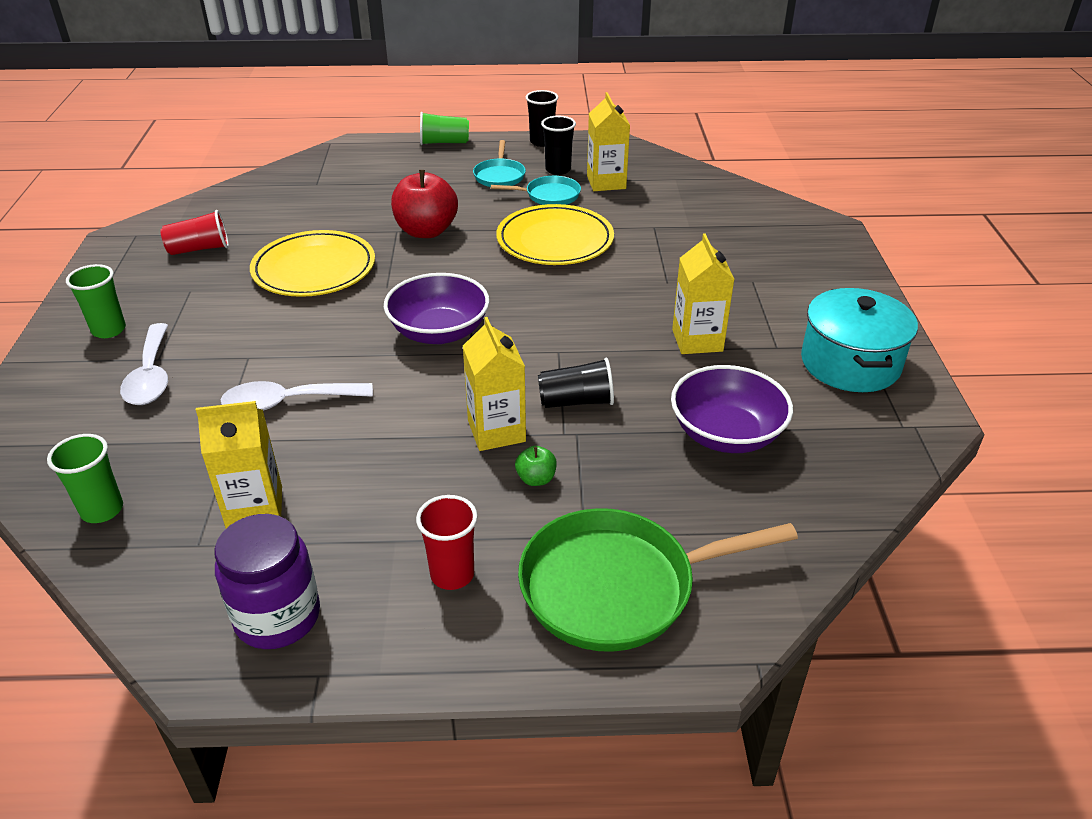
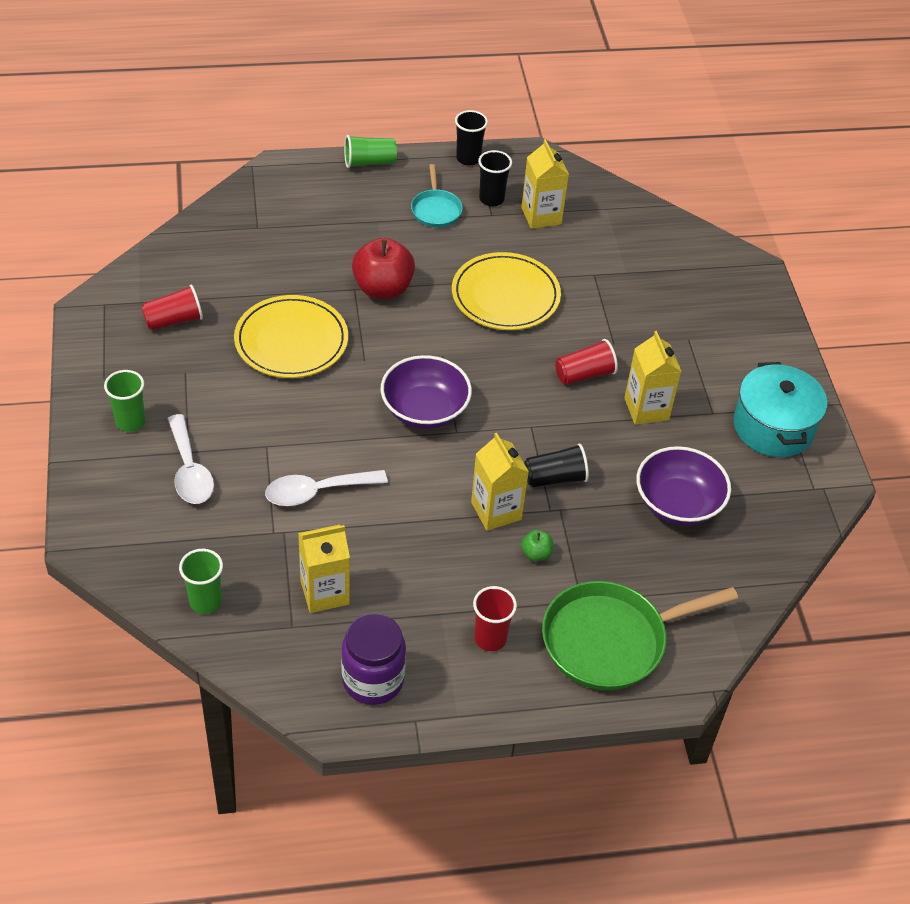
camera: 10 degrees left, 10 degrees up
(549, 196) = (489, 236): turquoise pan -> none
(629, 307) = (584, 374): none -> red cup

